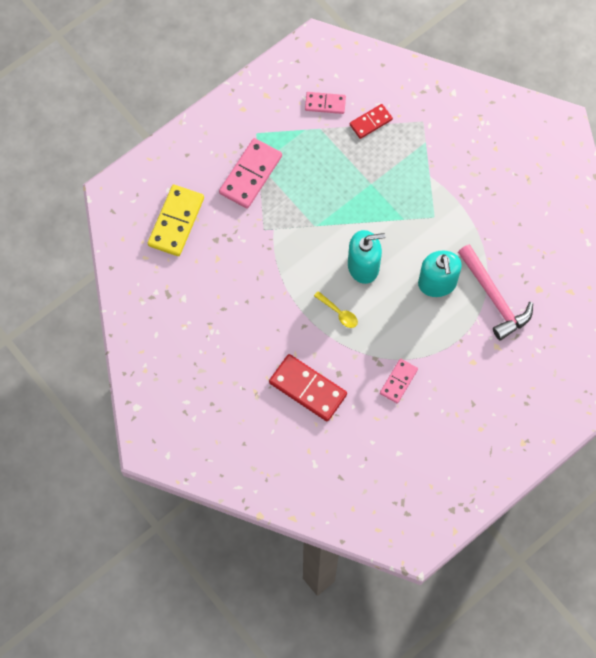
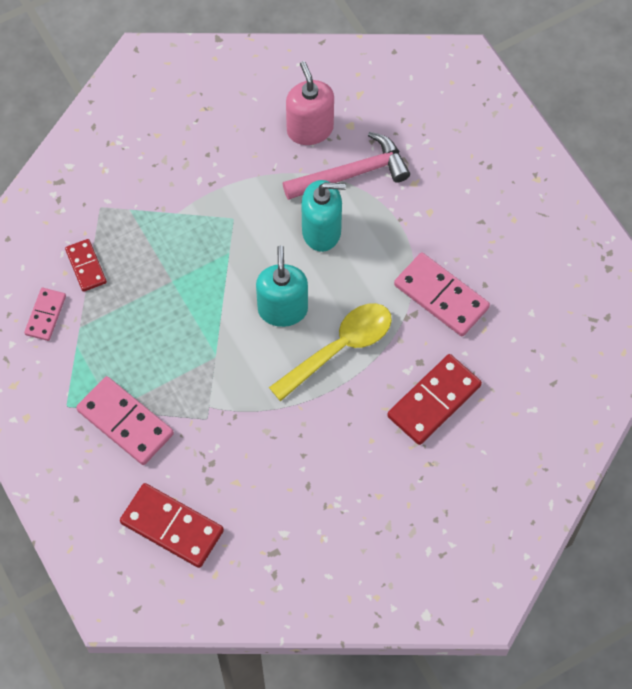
camera: 80 degrees left, 5 degrees down
(176, 222) = (172, 527): yellow domino -> red domino
(338, 313) = (339, 348): yellow spoon -> yellow spoon, size x2.12
(398, 381) = (441, 296): pink domino -> pink domino, size x1.70
(527, 259) = (310, 129): none -> pink soap dispenser

